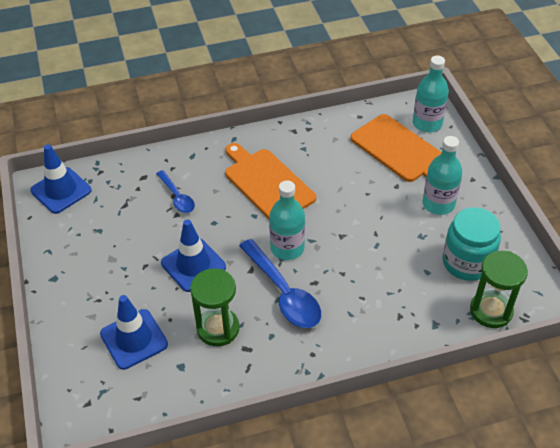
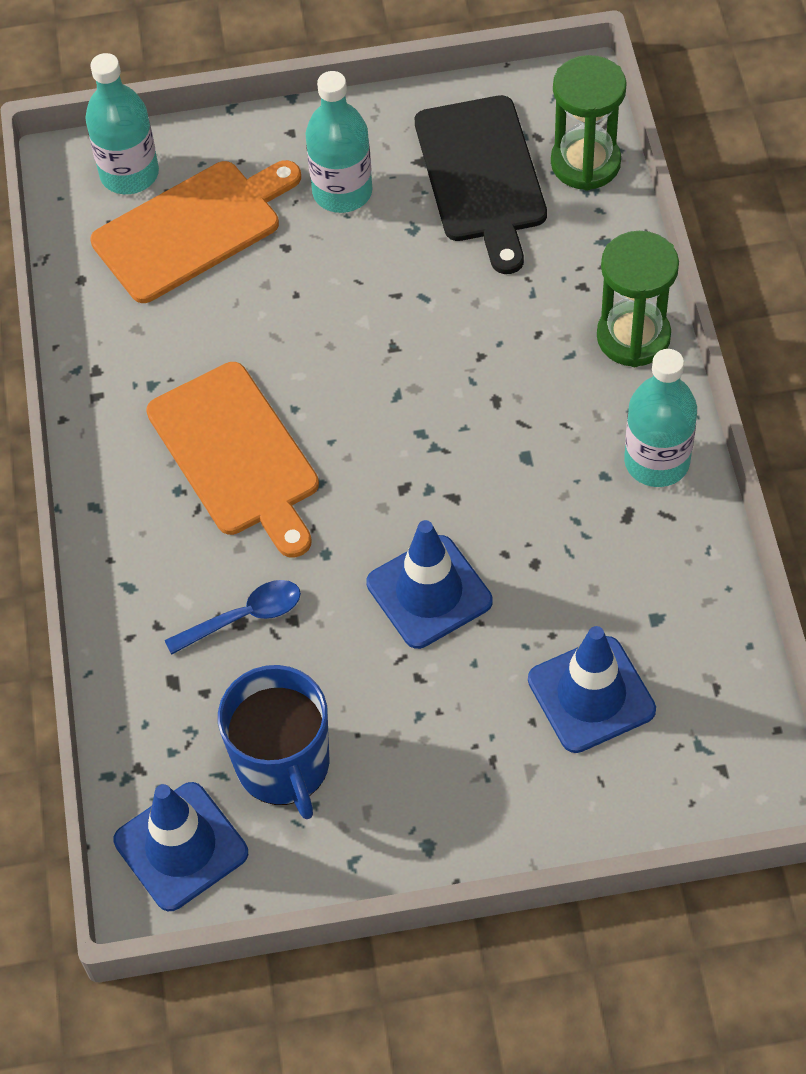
camera: 80 degrees left, 10 degrees up
(99, 220) = (284, 765): none -> blue mug
(218, 328) = (581, 557): green hourglass -> green hourglass (633, 337)
(267, 183) = (236, 455): orange cutting board -> orange cutting board turned 90 degrees counterclockwise
(283, 292) = (512, 450): blue spoon -> none
(287, 248) = (410, 435): turquoise bottle -> turquoise bottle (656, 462)
(467, 262) = (481, 176): turquoise jar -> black cutting board

